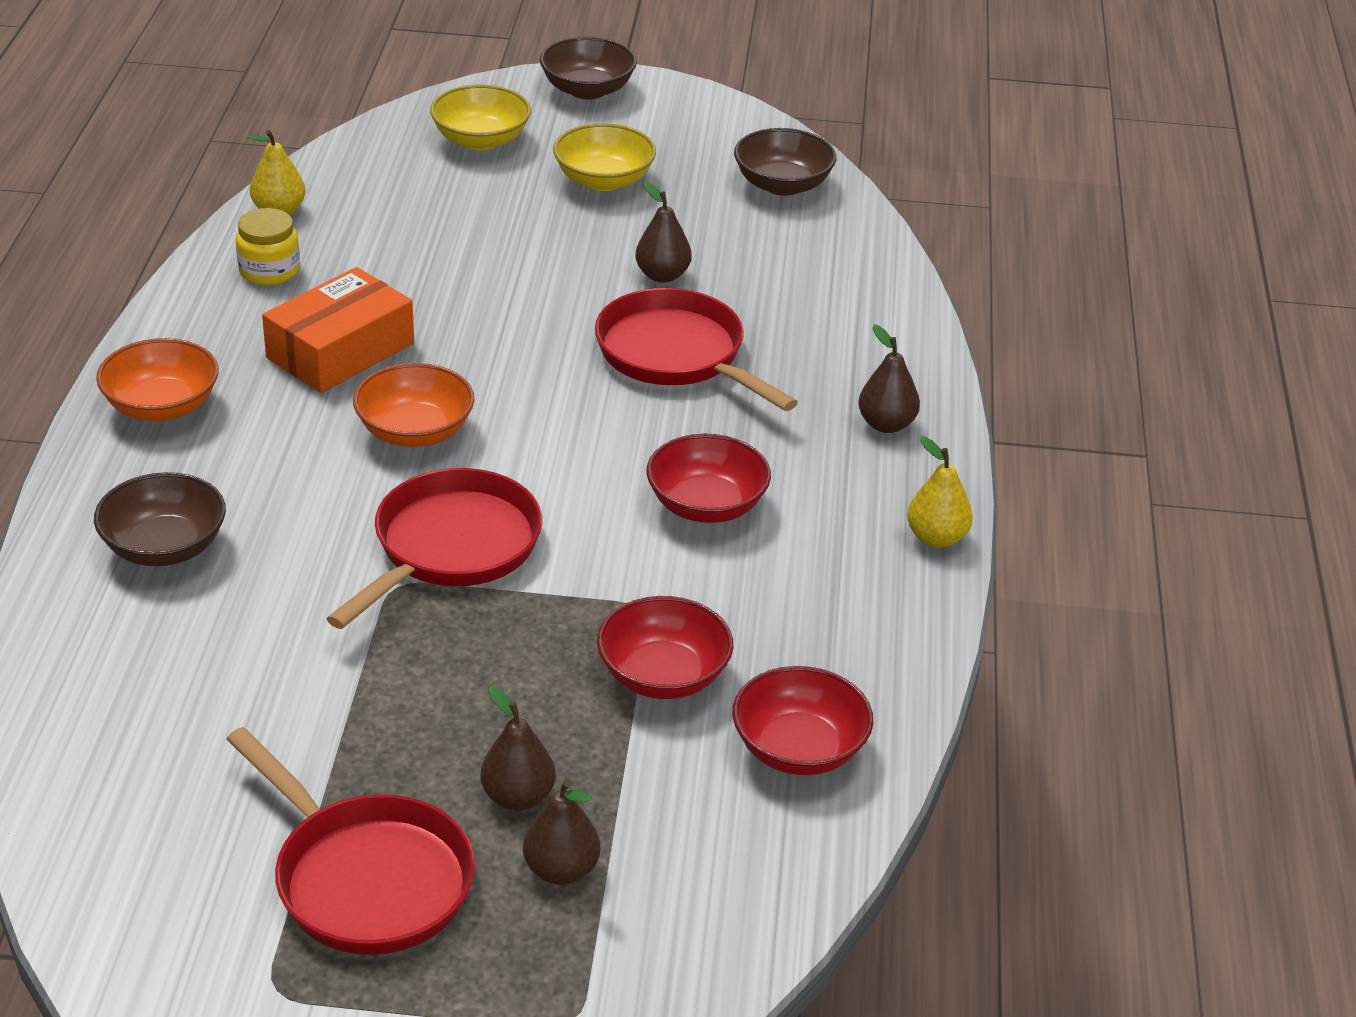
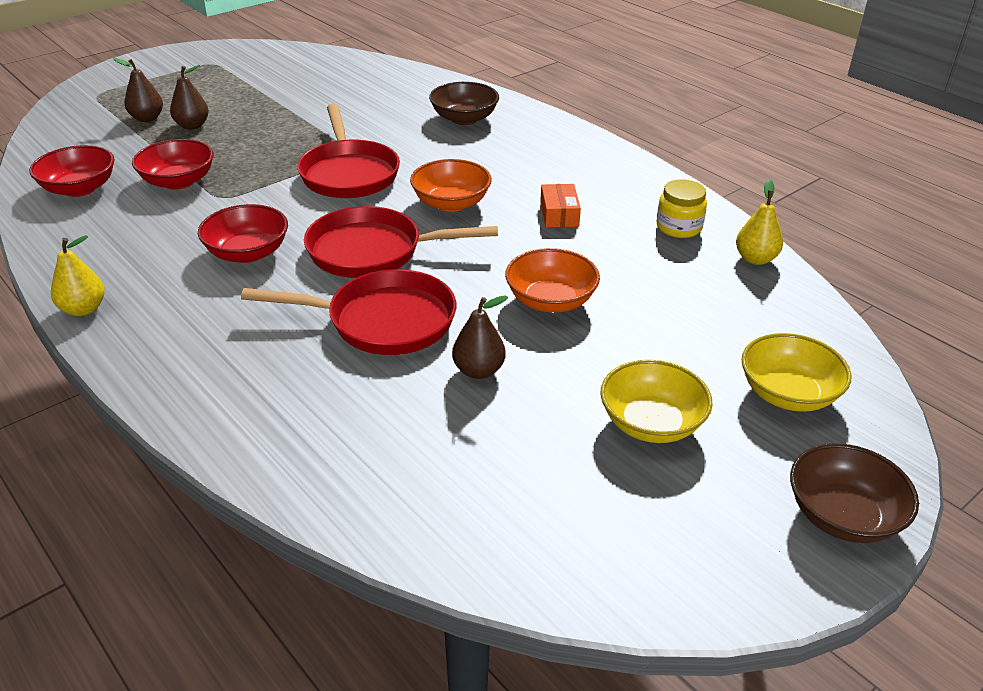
camera: 135 degrees right, 0 degrees up
(162, 406) = (576, 152): orange bowl -> orange bowl (550, 301)
(340, 351) = (559, 214): orange box -> orange box, size x0.56
(365, 879) = (219, 89): red pan -> red pan (373, 251)
(782, 185) = (526, 532): brown bowl -> none
(886, 424) = (185, 360): brown pear -> none

